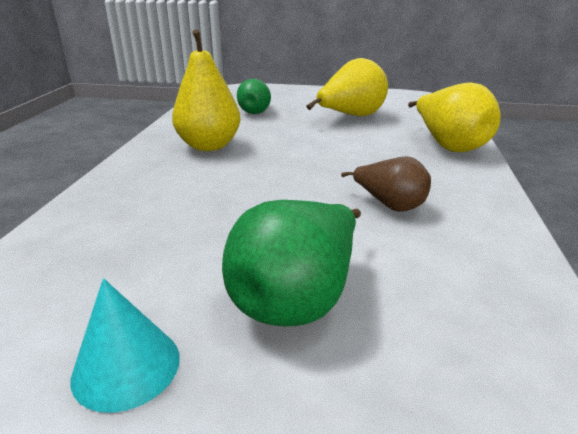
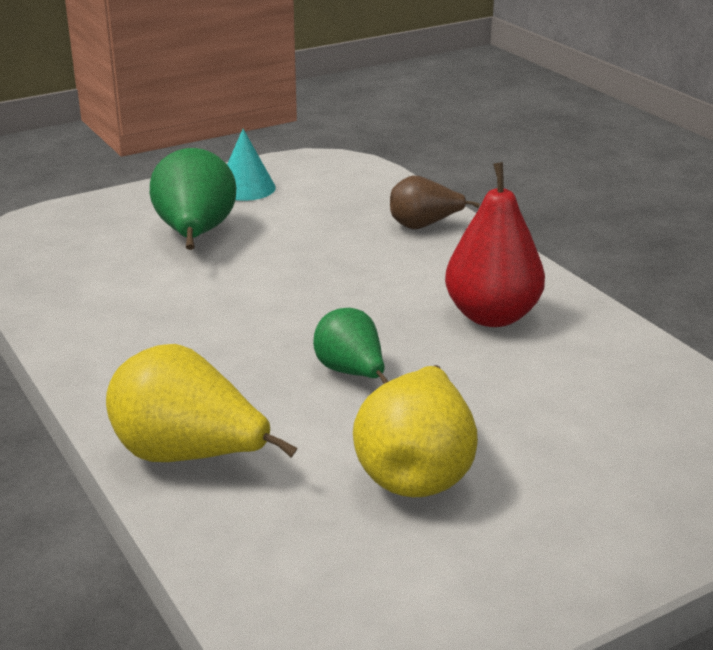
camera: 140 degrees right, 0 degrees up
(209, 146) = (492, 316): yellow pear -> red pear
(256, 111) = (585, 413): green pear -> green pear (351, 373)
(390, 205) = (193, 322): brown pear -> brown pear (424, 226)

